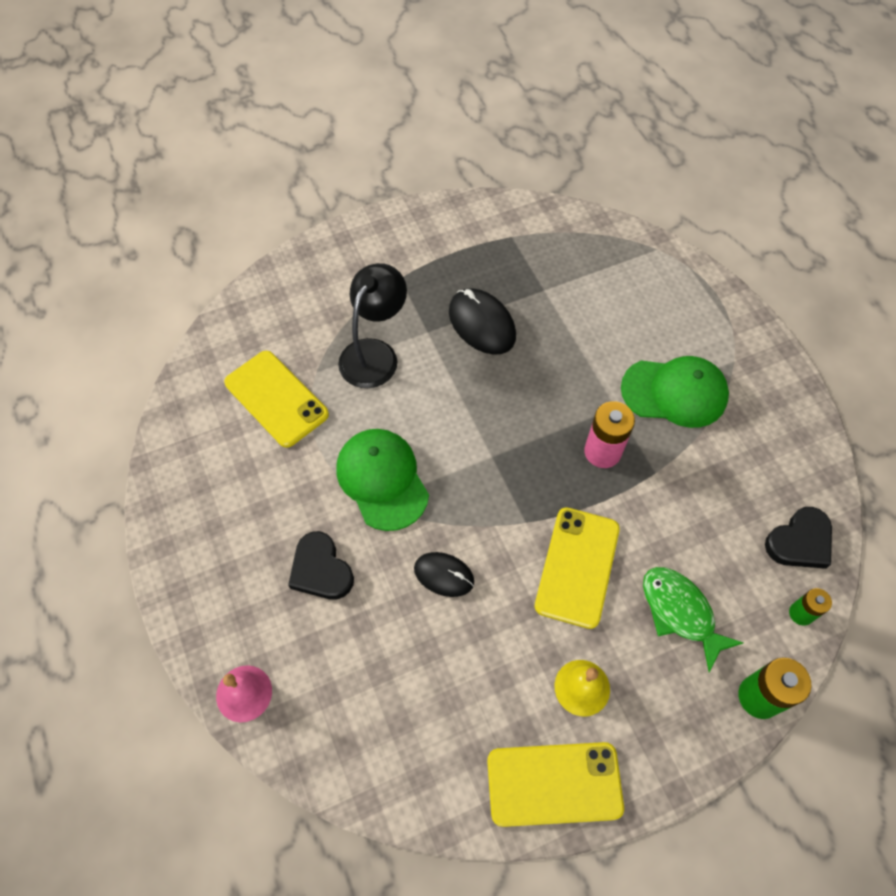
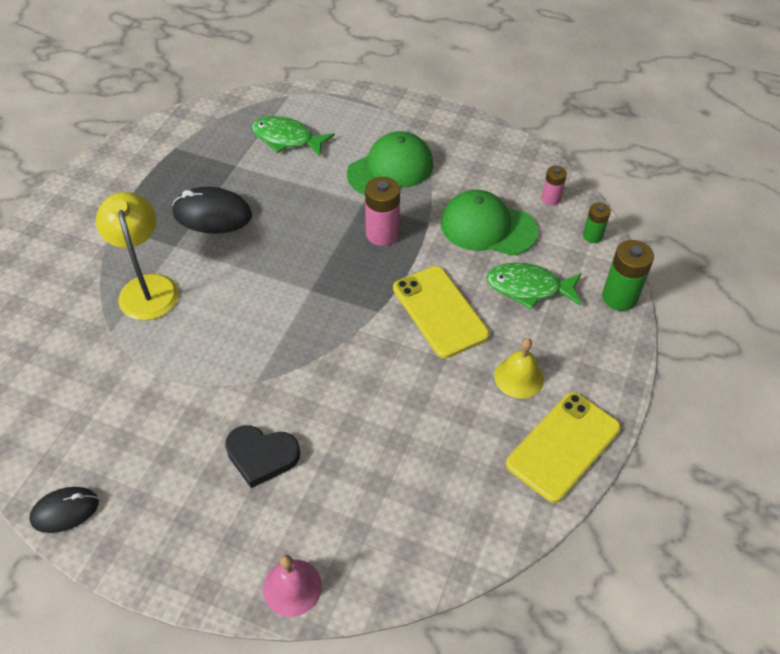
camera: 45 degrees left, 10 degrees down
(276, 399) = (95, 373): yellow phone -> none
(374, 353) = (147, 287): black lamp -> yellow lamp
(382, 480) = (245, 363): green cap -> green cap (487, 227)
(444, 575) = (357, 386): black mouse -> black mouse (65, 511)
(611, 294) = (287, 139): none -> green fish
(800, 541) = (551, 199): black heart -> pink battery

